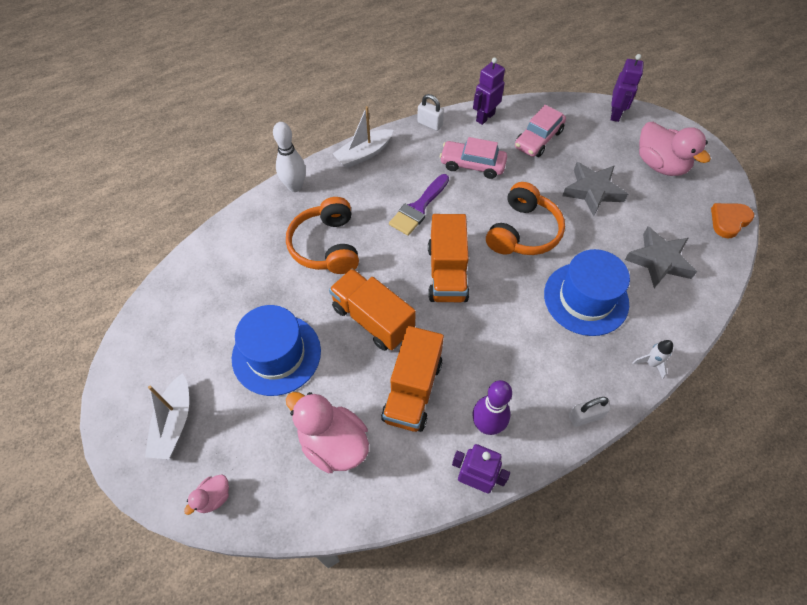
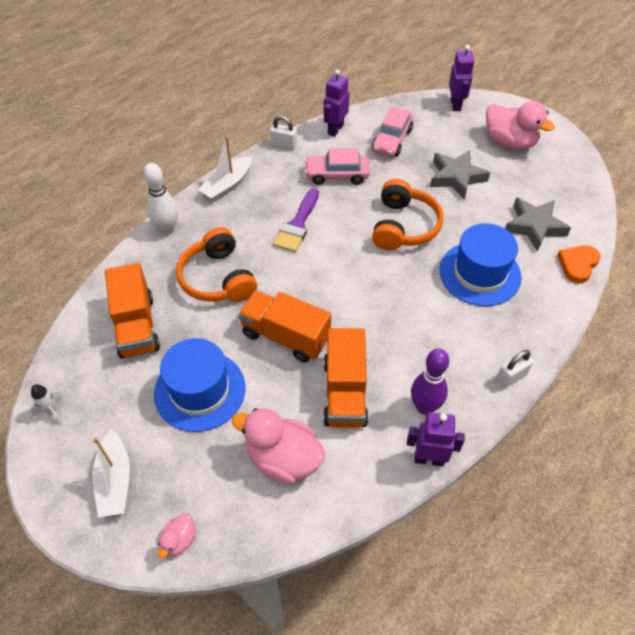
camera: 15 degrees left, 5 degrees down
(447, 273) = (344, 278): orange truck -> orange truck (136, 326)
(650, 363) = (554, 317): white rocket -> white rocket (51, 411)
(729, 221) = (584, 179): orange heart -> orange heart (577, 265)

